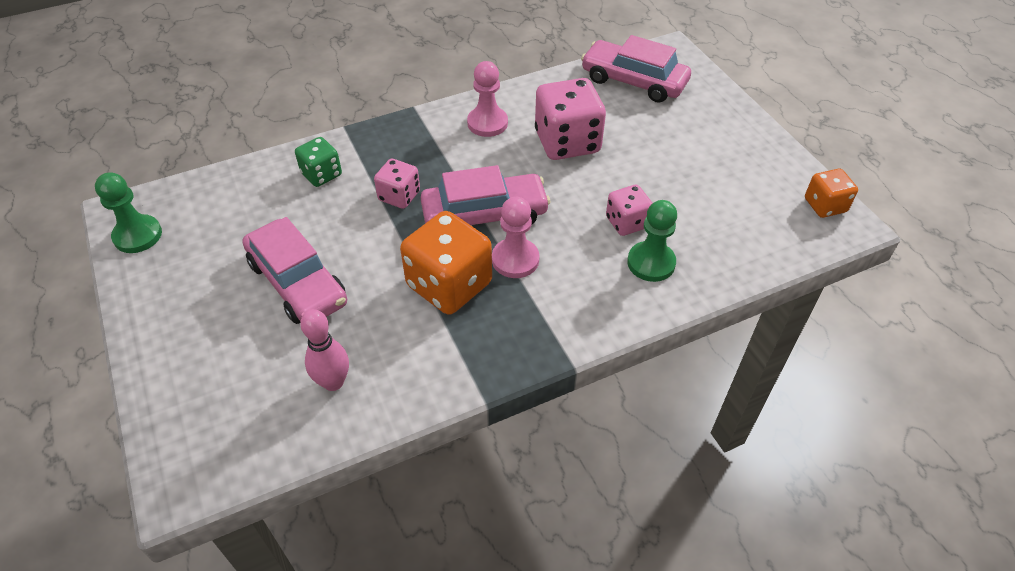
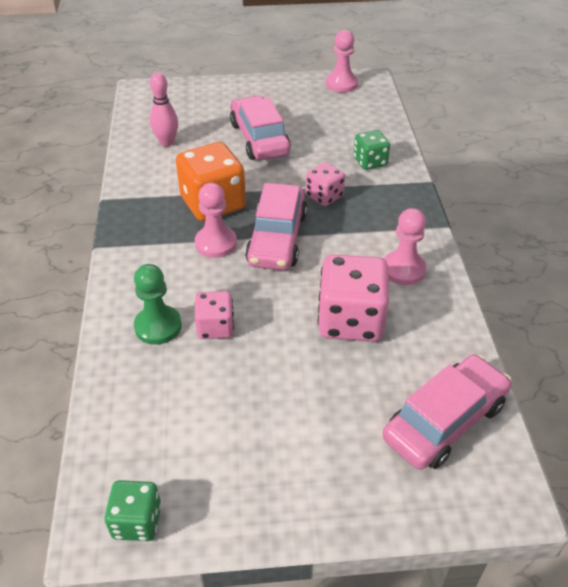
camera: 110 degrees right, 5 degrees down
(138, 235) = (341, 84): green pawn -> pink pawn
(298, 283) = (259, 139): pink car -> pink car turned 90 degrees clockwise
(825, 205) = (137, 521): orange dice -> green dice

